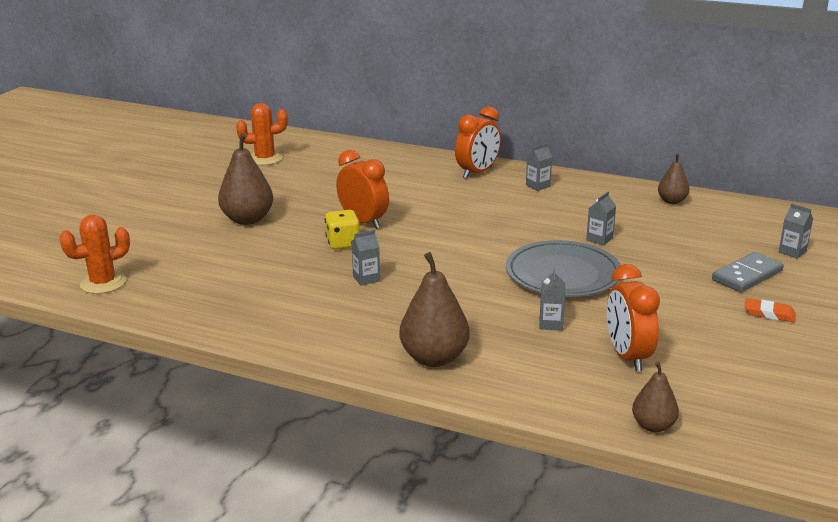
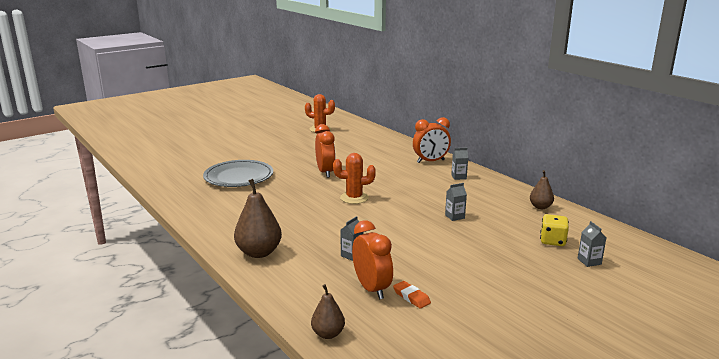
camera: 30 degrees right, 5 degrees down
(103, 283) = (160, 170): orange cactus -> orange cactus (354, 198)
(247, 219) = (268, 157): brown pear -> none
(343, 243) = (298, 180): yellow dice -> yellow dice (552, 241)
(366, 278) = (284, 201): grey carton -> none
(563, 274) = (400, 230): grey plate -> grey plate (238, 177)
(627, 356) = (372, 289): orange clock -> orange clock turned 135 degrees clockwise
(747, 275) = (530, 266): grey domino -> none
(769, 313) = (511, 295): orange eraser -> orange eraser (411, 297)

